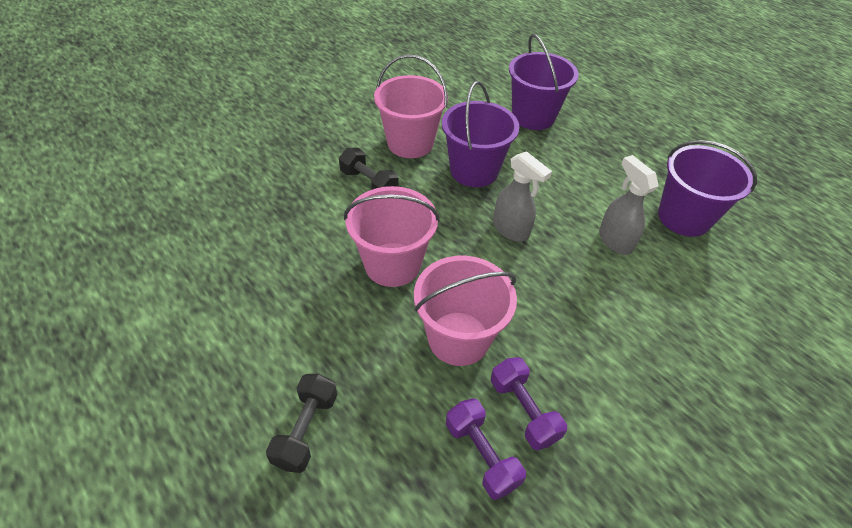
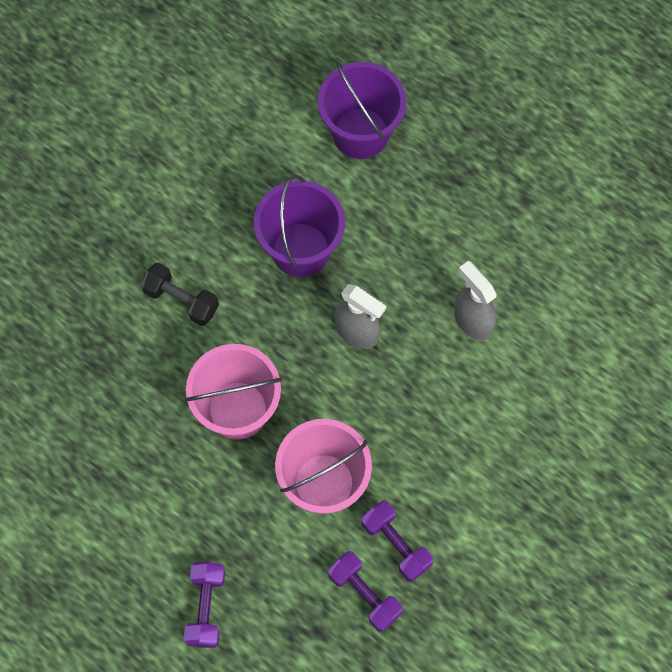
camera: 10 degrees left, 20 degrees up
(306, 429) = (206, 607): black dumbbell -> purple dumbbell
(410, 143) = (214, 221): pink bucket -> none
(684, 217) = (549, 267): purple bucket -> none

